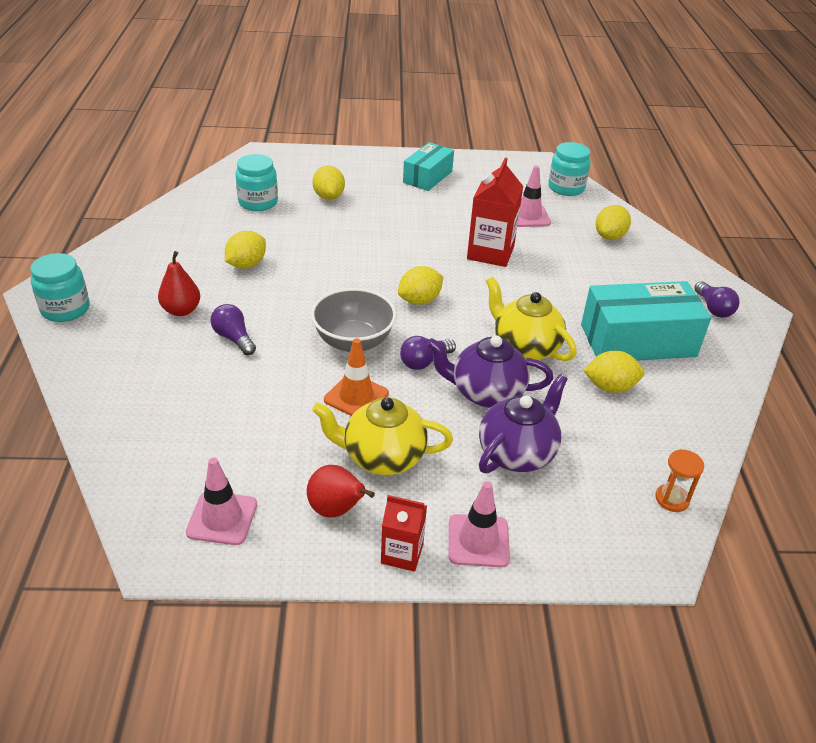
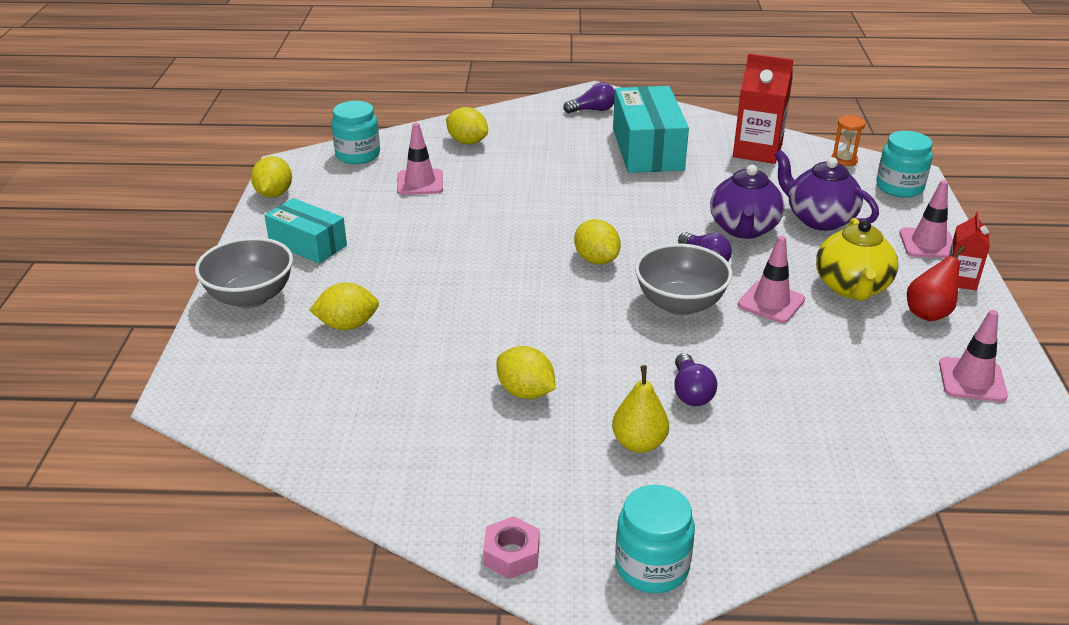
camera: 85 degrees left, 5 degrees down
(96, 259) = (511, 554): none -> pink nut
(181, 310) = (639, 443): red pear -> yellow pear
(234, 338) = (691, 392): purple light bulb -> purple light bulb turned 60 degrees counterclockwise
(258, 202) = (352, 391): turquoise jar -> turquoise jar (899, 187)
(356, 396) = (771, 302): orange traffic cone -> pink traffic cone
(361, 163) = (250, 297): none -> grey bowl
(490, 253) = (498, 211): red carton -> red carton (757, 151)
(524, 347) = (669, 204): yellow teapot -> none
(610, 387) = (717, 169): yellow lemon -> yellow lemon (274, 194)

